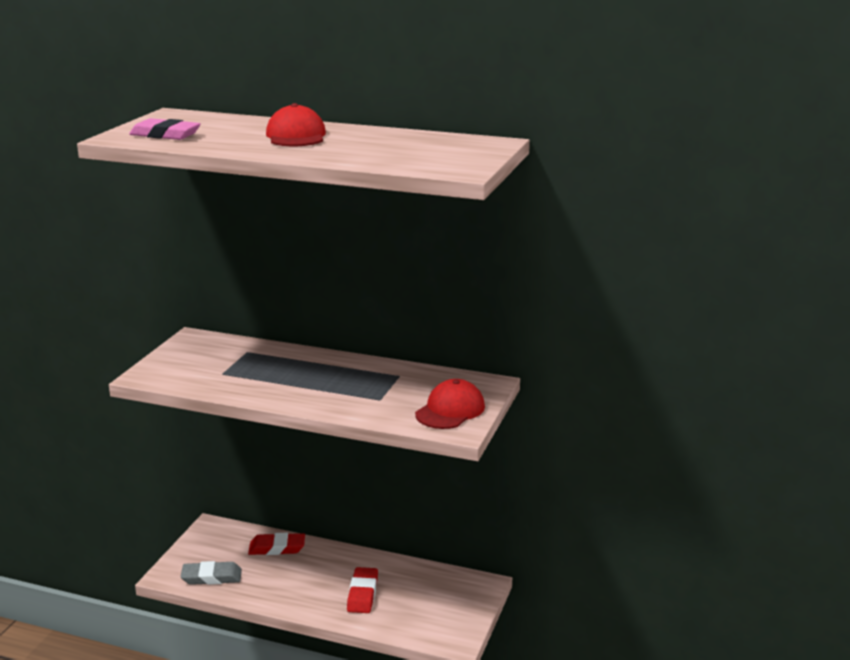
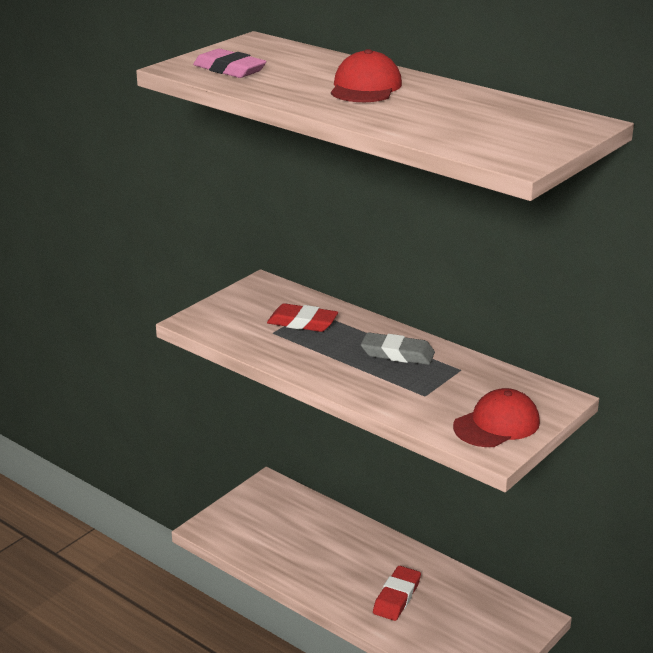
camera: 20 degrees right, 5 degrees up
(211, 577) = (248, 541): grey eraser -> grey eraser (397, 354)
(277, 548) = (326, 523): red eraser -> red eraser (302, 322)

